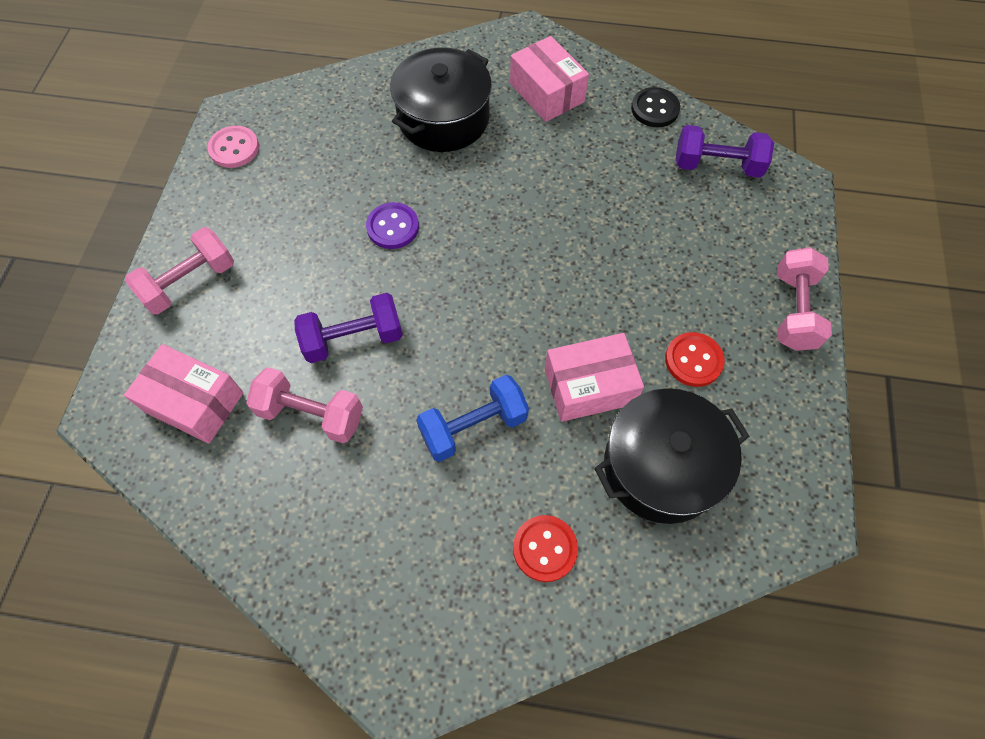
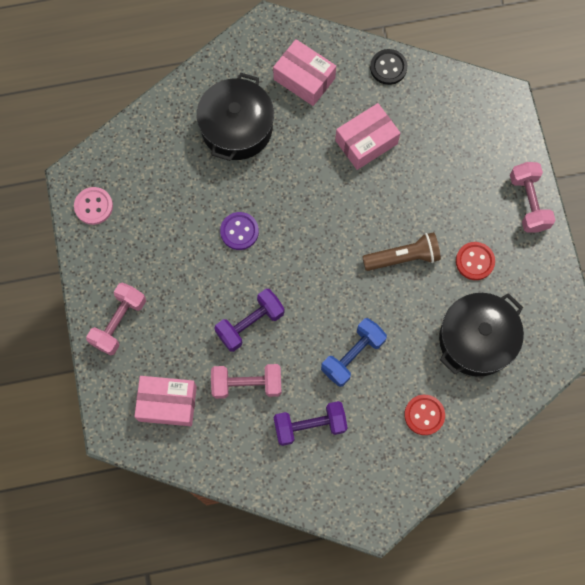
camera: 20 degrees left, 10 degrees up
(589, 386) = (415, 302): pink box -> pink box (366, 142)
(594, 324) = (403, 257): none -> brown flashlight
(717, 166) = (447, 103): purple dumbbell -> purple dumbbell (310, 425)

